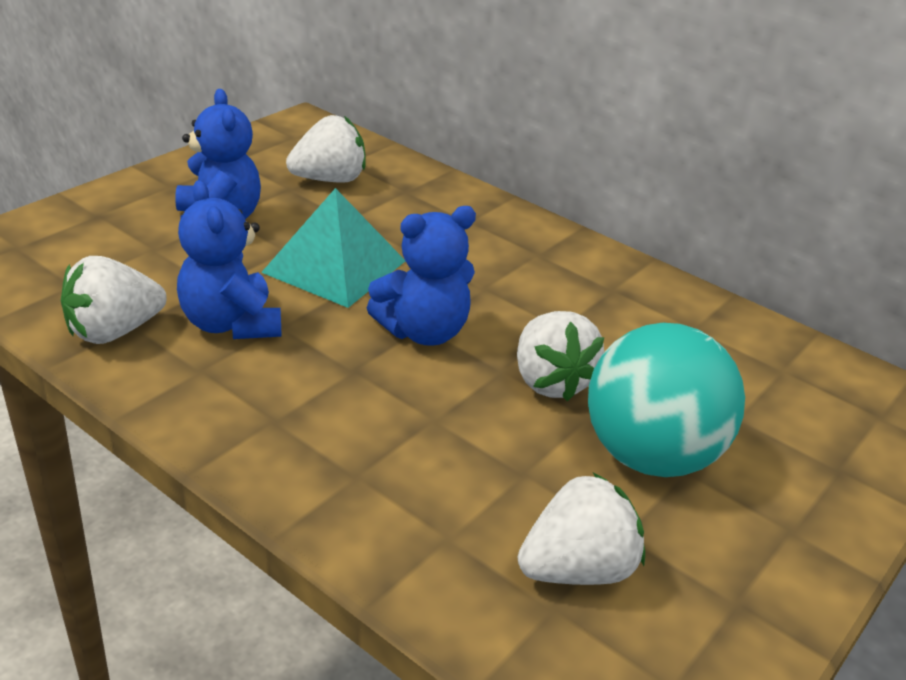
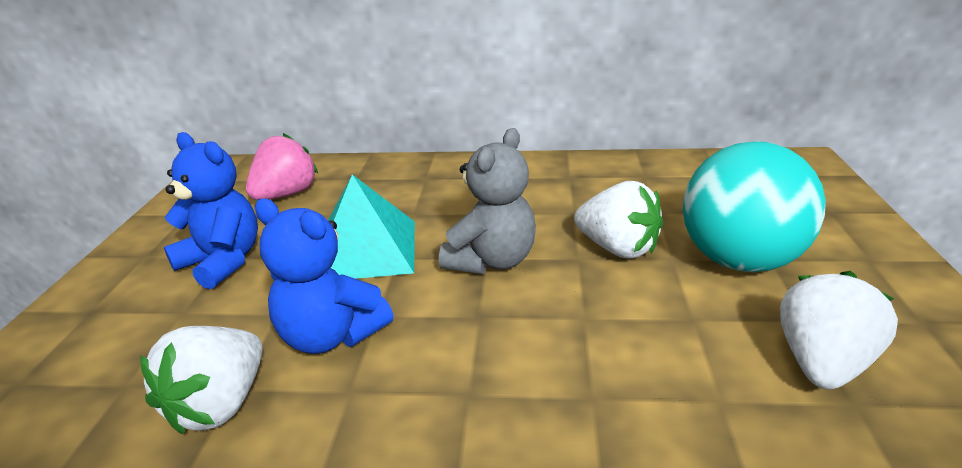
camera: 30 degrees left, 5 degrees down
(329, 180) = (286, 195): white strawberry -> pink strawberry
(423, 332) = (491, 261): blue teddy bear -> grey teddy bear

